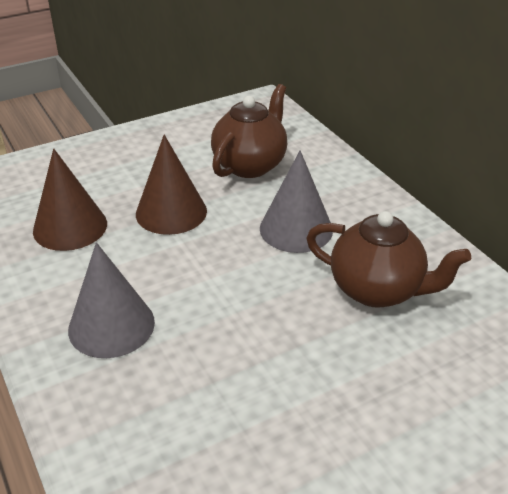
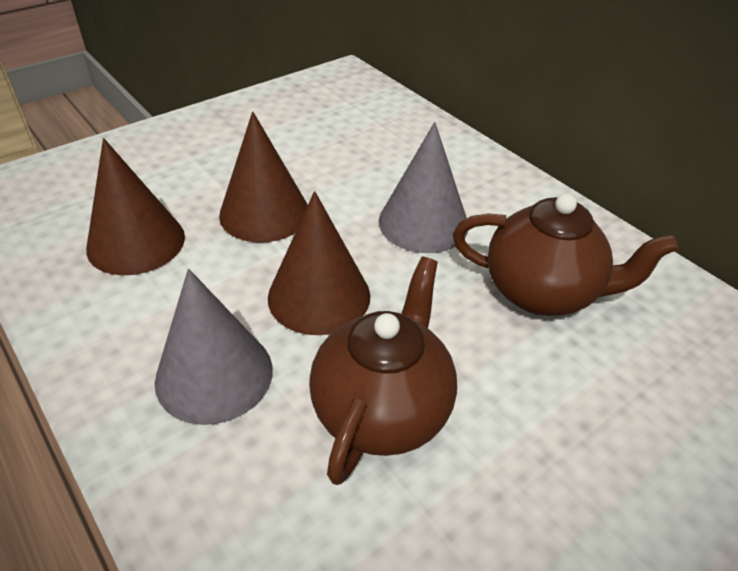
camera: 10 degrees left, 5 degrees up
(200, 277) = (319, 296): none -> brown cone
(250, 165) = (349, 148): brown teapot -> brown teapot (382, 410)

